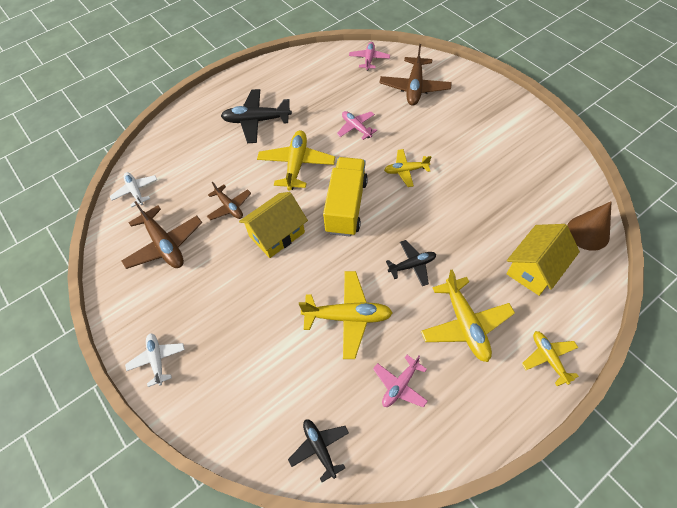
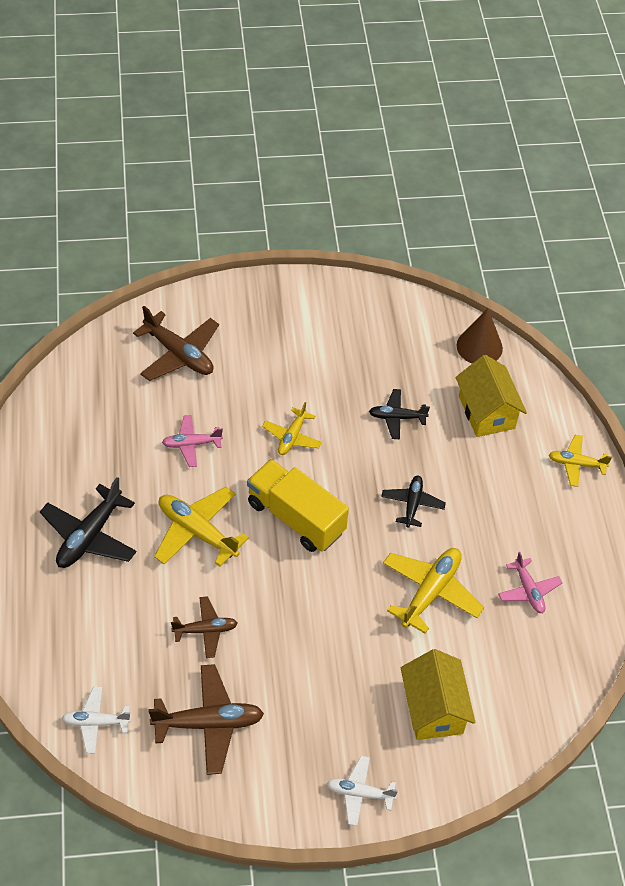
camera: 65 degrees left, 5 degrees down
(277, 234) = (282, 602): yellow house -> yellow house (433, 709)
(320, 448) = (546, 689): black plane -> black plane (397, 417)
(369, 59) = (91, 367): pink plane -> none
(465, 324) = (504, 502): yellow plane -> none

